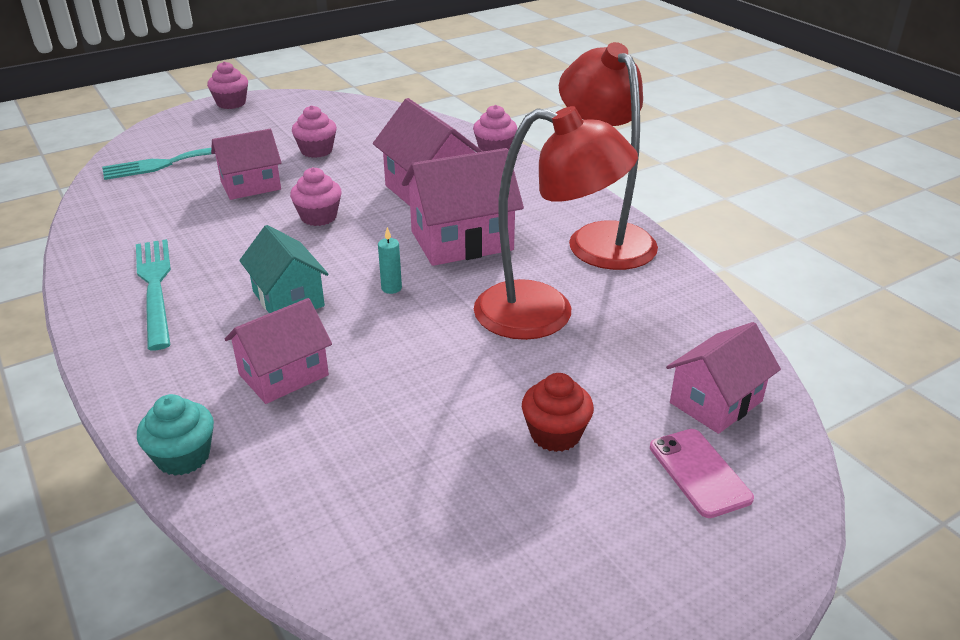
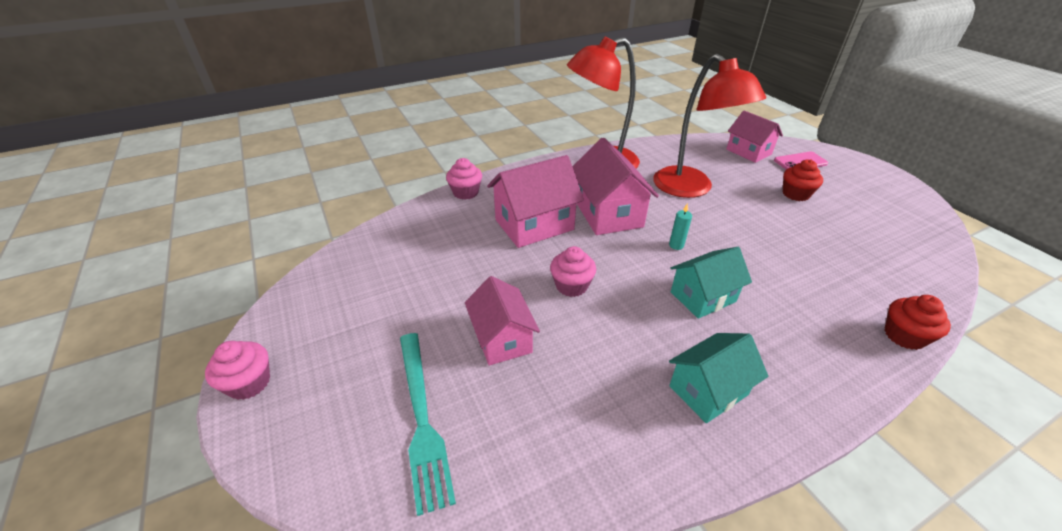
camera: 85 degrees left, 5 degrees up
(155, 288) = (708, 390): turquoise fork -> turquoise house
(183, 457) = (904, 336): turquoise cupcake -> red cupcake
(283, 375) = (795, 293): pink house -> none
(316, 151) = (432, 293): pink cupcake -> none
(544, 314) = (690, 189): red lamp -> red lamp turned 135 degrees clockwise

